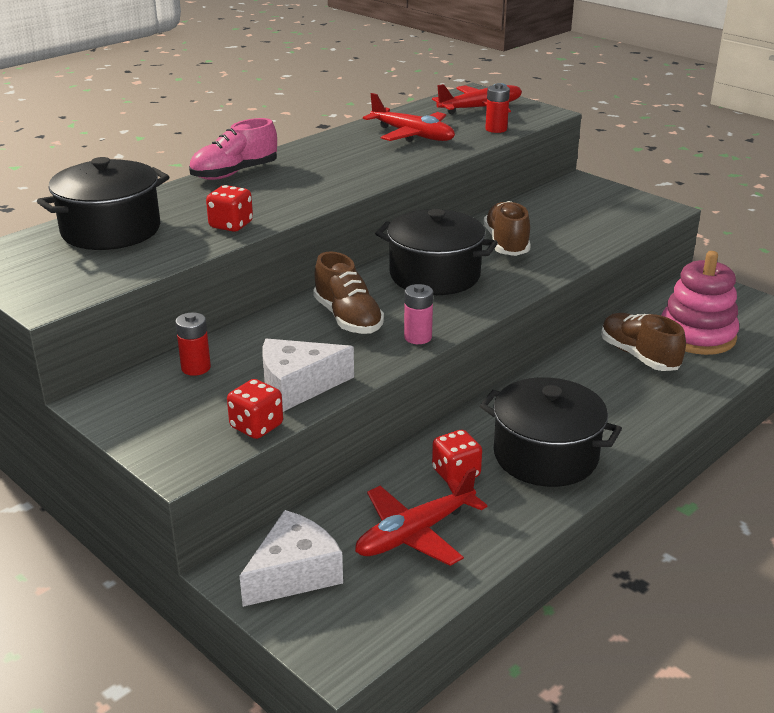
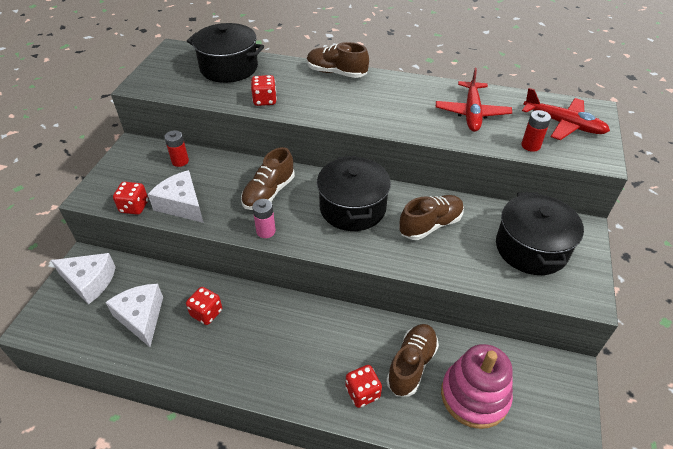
camera: 60 degrees right, 15 degrees up
(234, 173) = (336, 73): pink shoe -> brown shoe
(415, 533) = (141, 317): red plane -> white cheese
(545, 456) = (248, 352): black pot -> black pot (531, 248)
(655, 395) = (362, 393): none -> red dice

